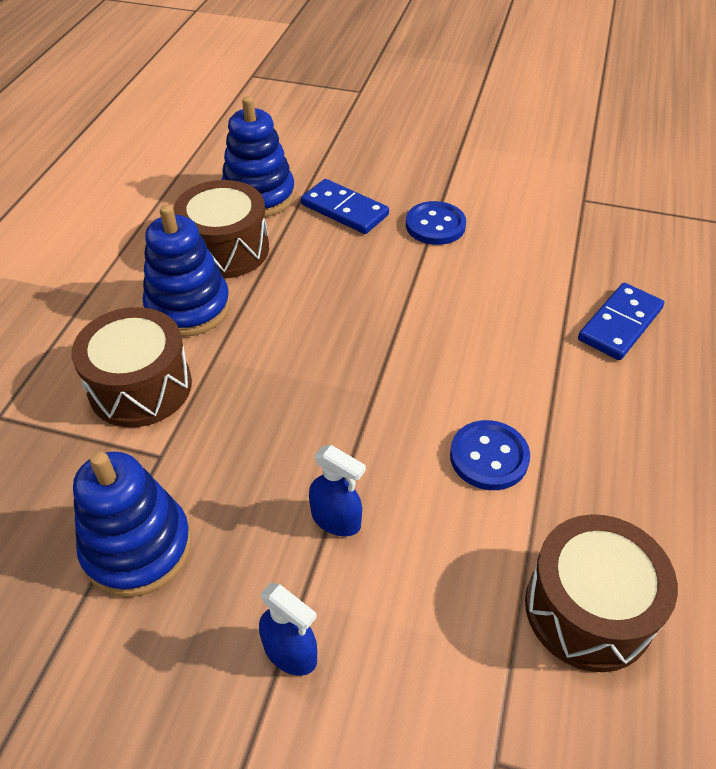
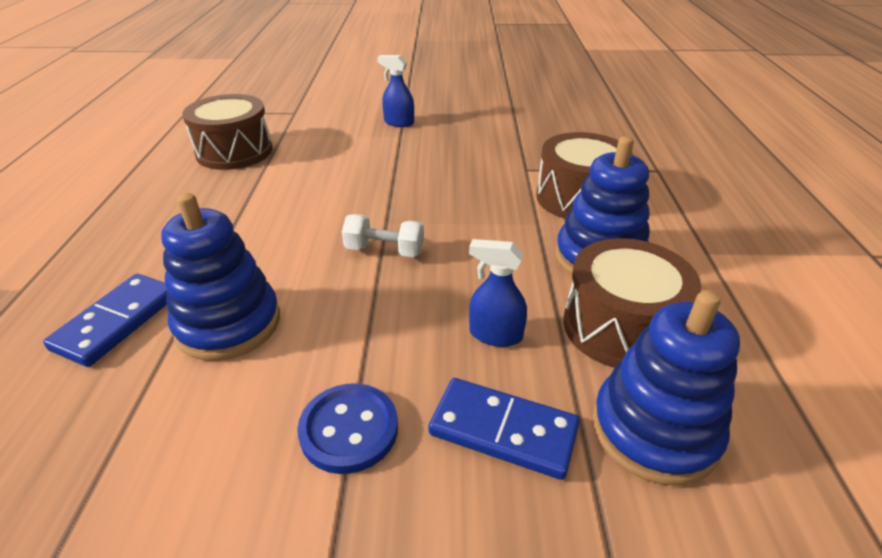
camera: 165 degrees right, 10 degrees down
(137, 547) = (503, 138): blue stacking toy -> blue stacking toy (228, 324)
(336, 519) = (392, 161): blue spray bottle -> blue spray bottle (495, 335)
(384, 354) = (384, 250): none -> white dumbbell
(489, 457) = (287, 200): blue button -> none

